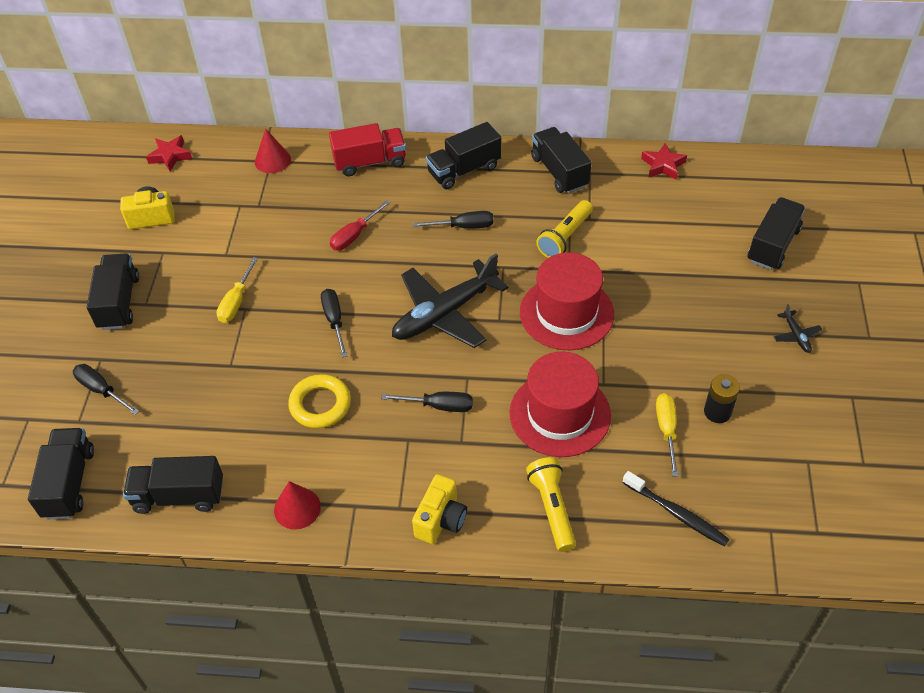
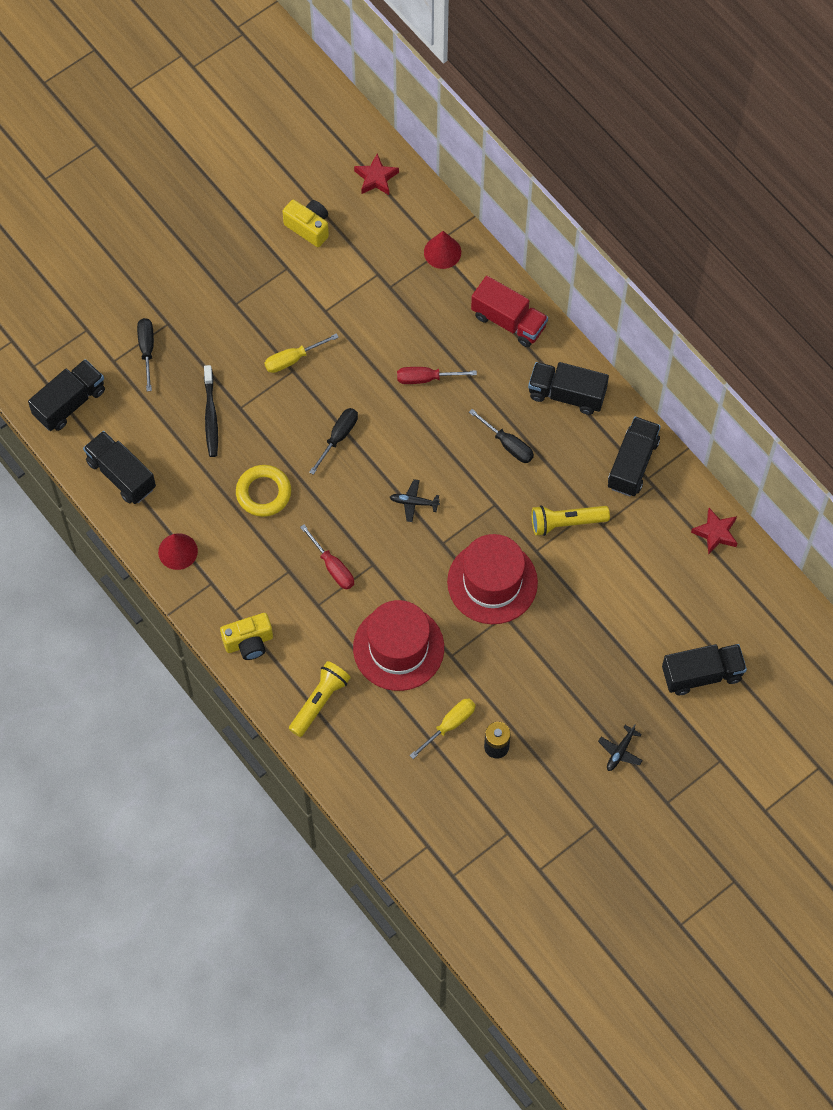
camera: 45 degrees right, 15 degrees up
(119, 302) = (220, 286): black truck -> none
(439, 406) = (333, 567): black screwdriver -> red screwdriver
(444, 313) = (413, 502): black plane -> black plane, size x0.41
(677, 513) = (386, 780): black toothbrush -> black toothbrush (211, 416)

